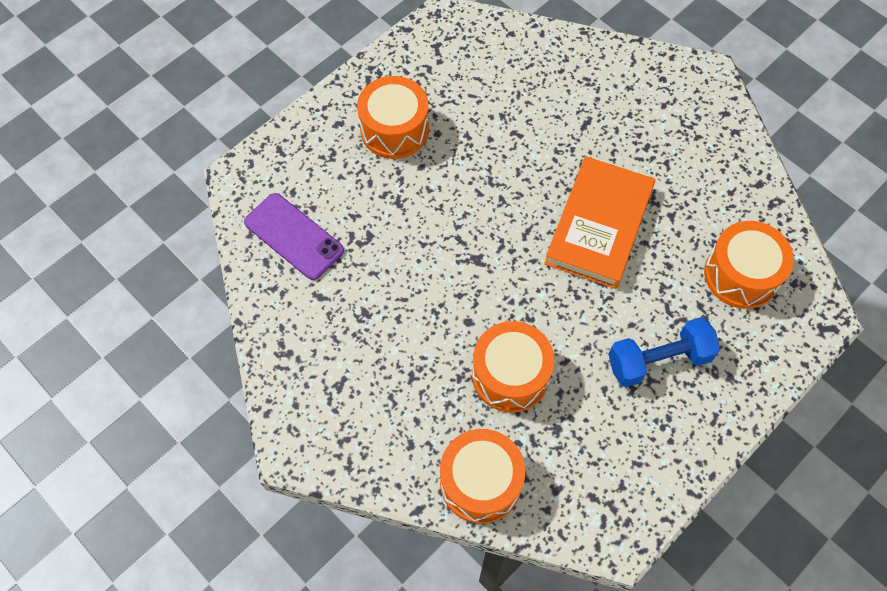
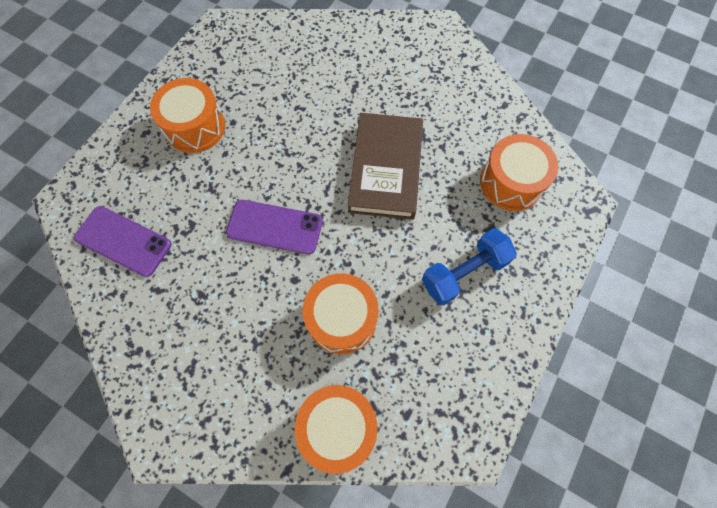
camera: 15 degrees left, 5 degrees up
(459, 260) = (275, 227): none -> purple phone
(599, 226) = (386, 169): orange book -> brown book

